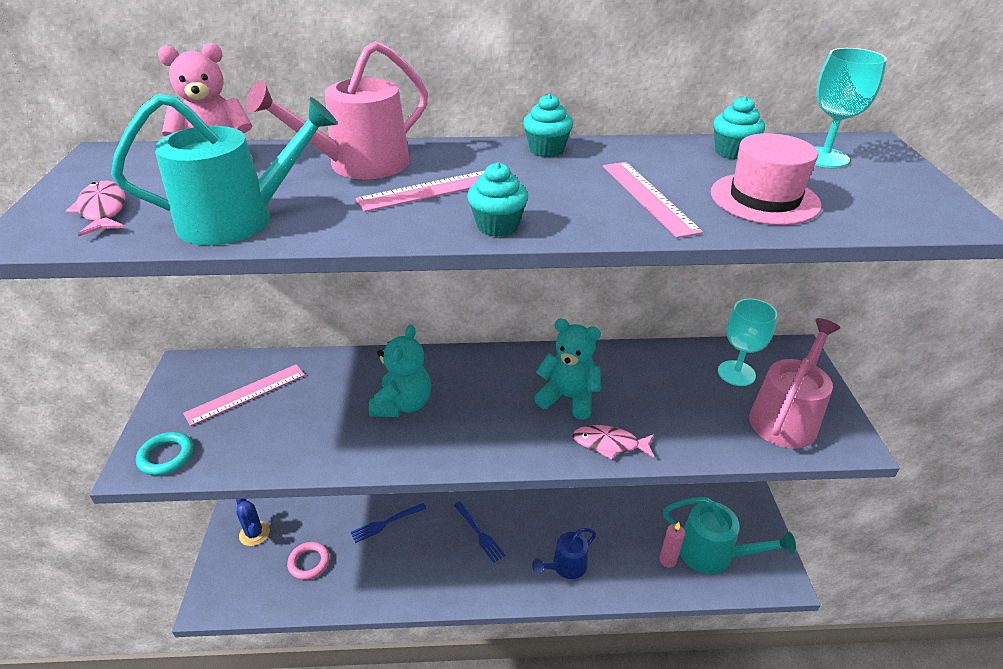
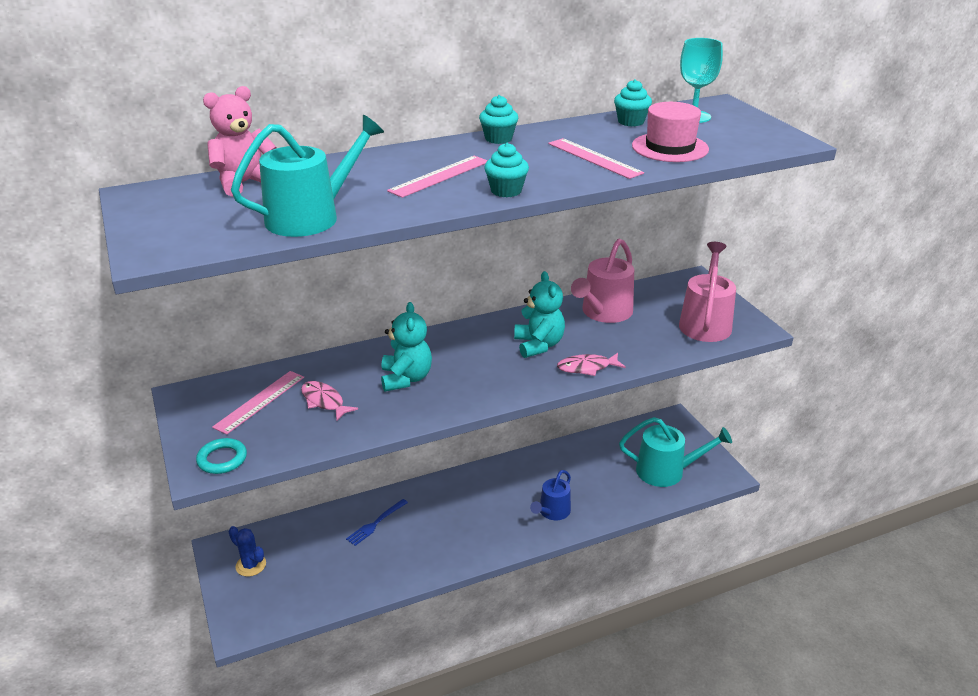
camera: 20 degrees left, 5 degrees down
(103, 210) = (192, 229): pink fish -> pink fish (324, 401)
(309, 562) = (319, 572): pink ring -> none
(360, 165) = (365, 169): pink watering can -> pink watering can (604, 312)
(479, 533) = (466, 508): blue fork -> none
(568, 398) = (538, 345): turquoise teddy bear -> turquoise teddy bear turned 75 degrees clockwise
(667, 560) = (633, 485): pink candle -> none
(736, 373) = (657, 302): turquoise goblet -> none

